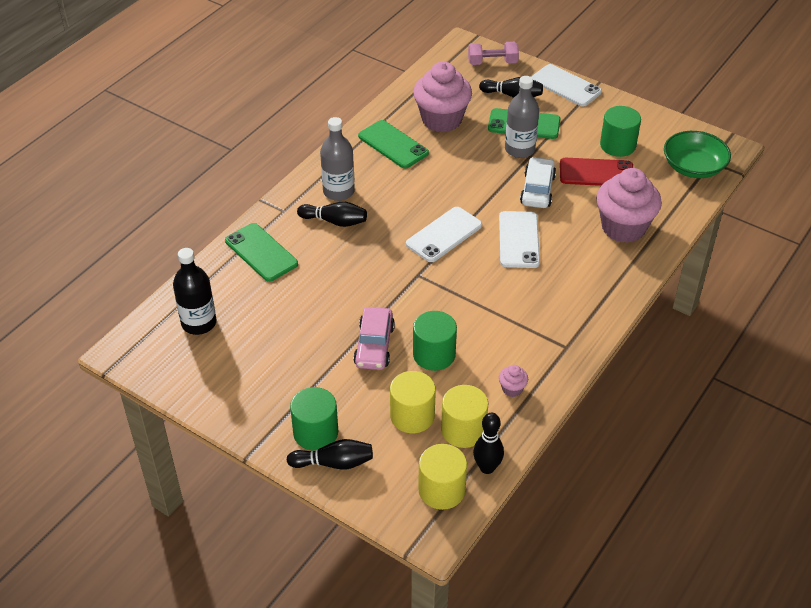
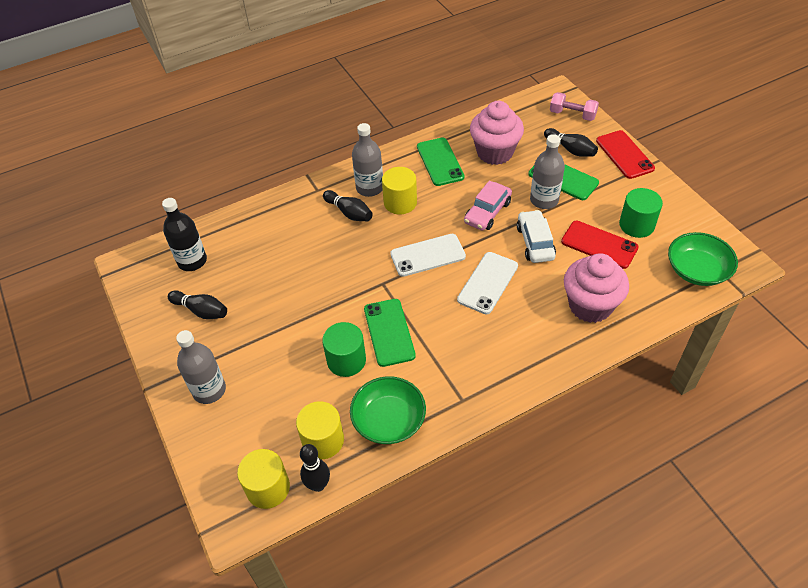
camera: 30 degrees right, 5 degrees up
(261, 252) = (276, 219): green phone -> green phone (389, 332)
(315, 432) = (209, 390): green cylinder -> grey bottle
(334, 463) = (204, 423): black bowling pin -> black bowling pin (201, 311)
(374, 345) = (305, 332): pink car -> pink car (487, 212)
(412, 416) = (291, 408): yellow cylinder -> yellow cylinder (400, 202)
(512, 389) = (389, 420): pink cupcake -> green bowl
(537, 190) = (535, 242): white car -> white car turned 45 degrees counterclockwise
(565, 86) = (624, 155): white phone -> red phone

